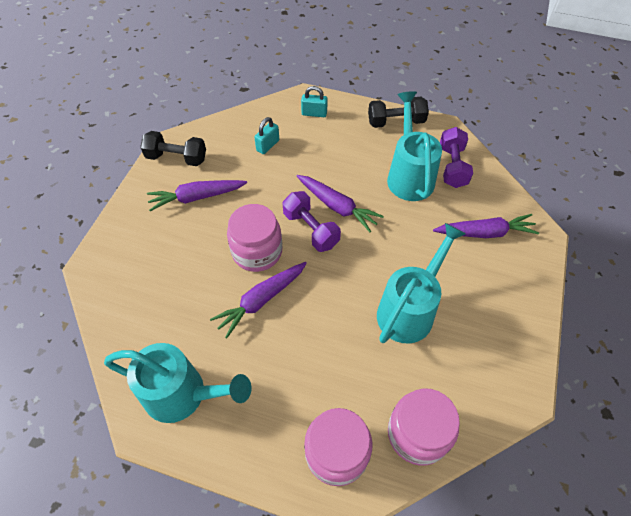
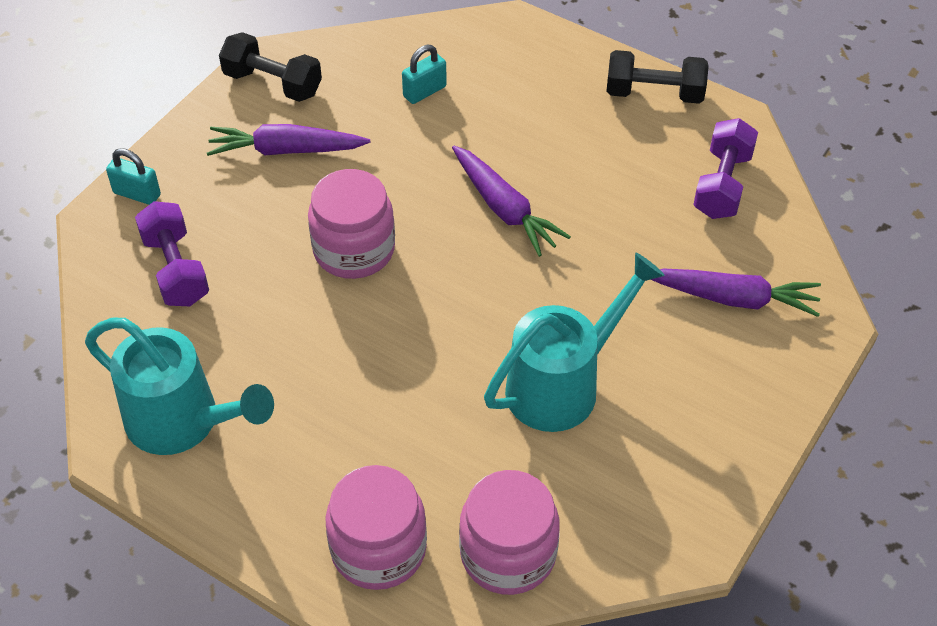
camera: 15 degrees right, 5 degrees down
(261, 300) = (337, 321): purple carrot -> none
(311, 229) = (449, 235): purple dumbbell -> purple dumbbell (176, 269)
(314, 113) = (519, 54): turquoise padlock -> turquoise padlock (137, 194)
(409, 175) = (642, 184): turquoise watering can -> none

